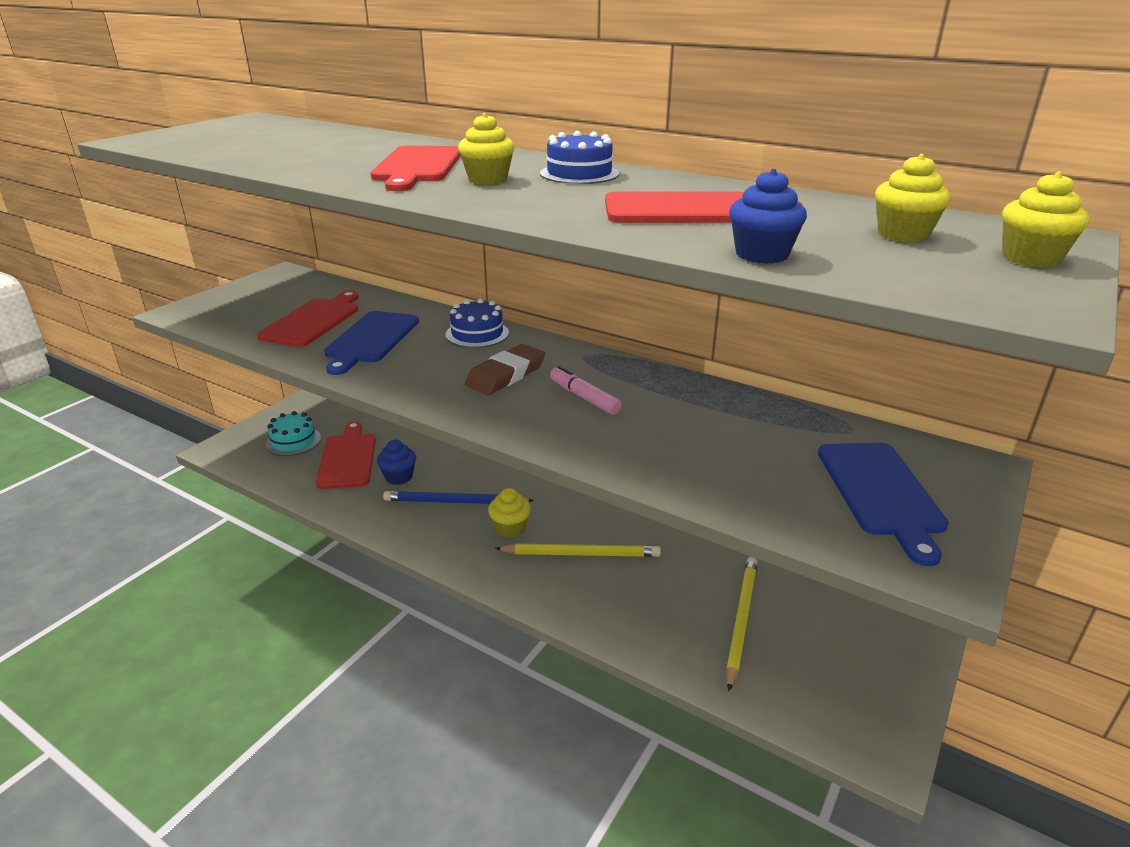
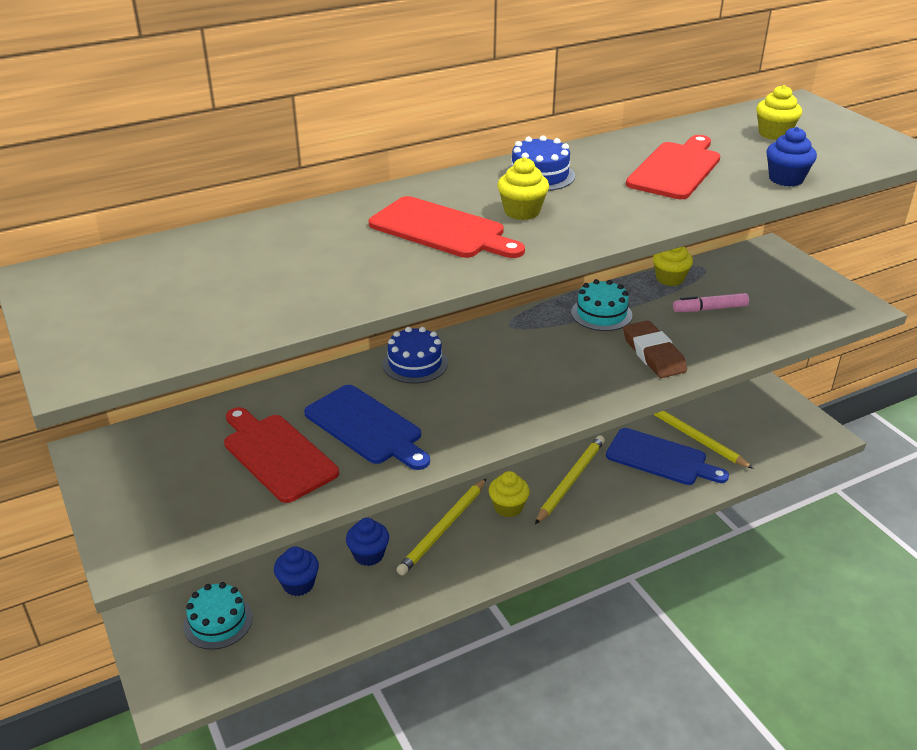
camera: 60 degrees left, 5 degrees up
(348, 458) = (298, 584): red cutting board -> blue cupcake
(455, 502) = (443, 528): blue pencil -> yellow pencil
(506, 375) = (512, 372): brown eraser -> brown eraser (653, 354)
(584, 397) = (582, 349): pink marker -> pink marker (710, 309)
(662, 392) = (601, 314): none -> turquoise cake
(881, 493) = (777, 290): blue cutting board -> blue cutting board (660, 458)
(1031, 258) = (833, 123): yellow cupcake -> yellow cupcake (670, 279)

